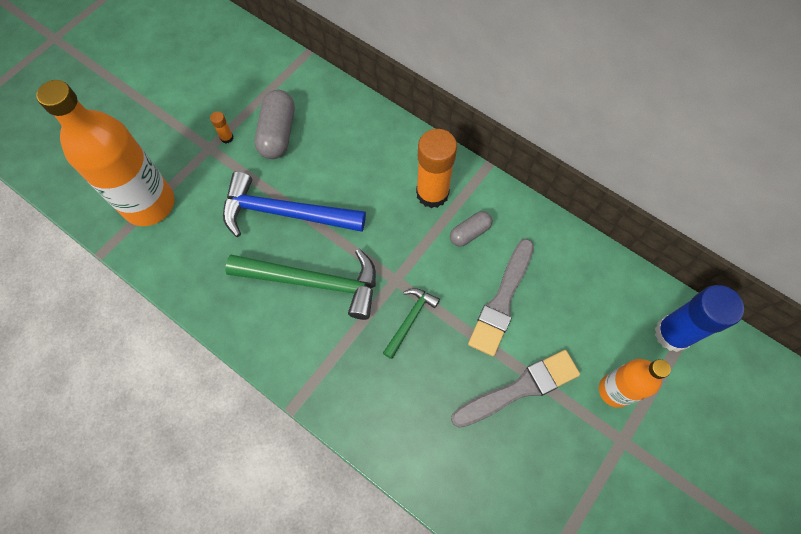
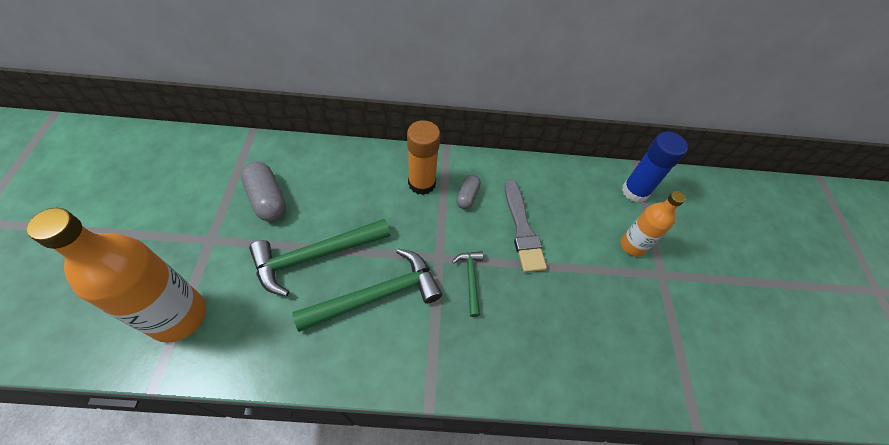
camera: 40 degrees left, 10 degrees down
(227, 138) = (222, 224): orange glue stick -> none
(285, 213) = (315, 256): blue hammer -> green hammer
(519, 388) = (578, 281): grey brush -> none

